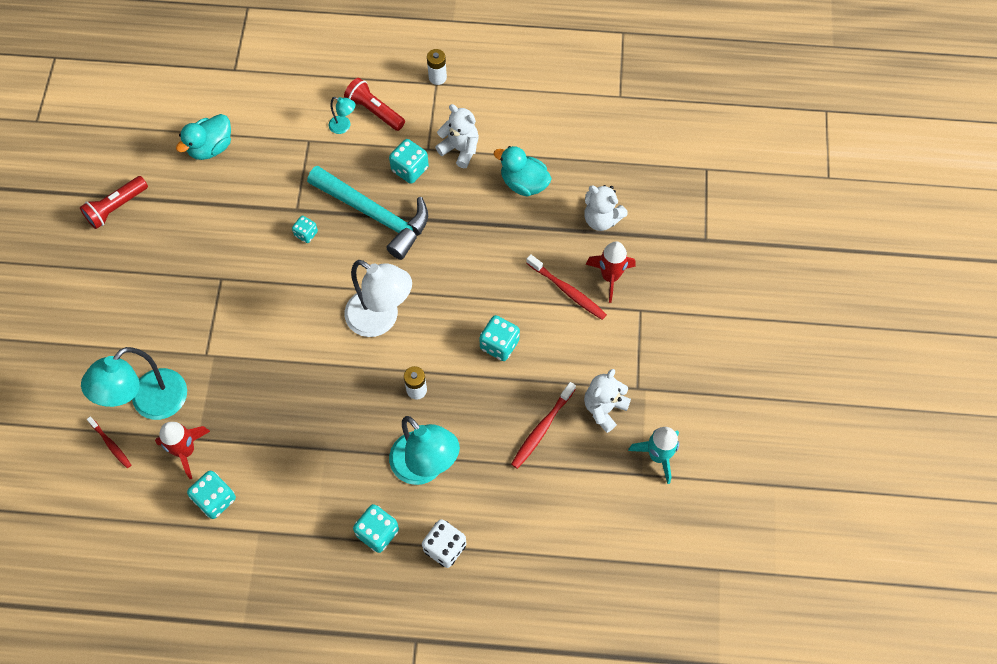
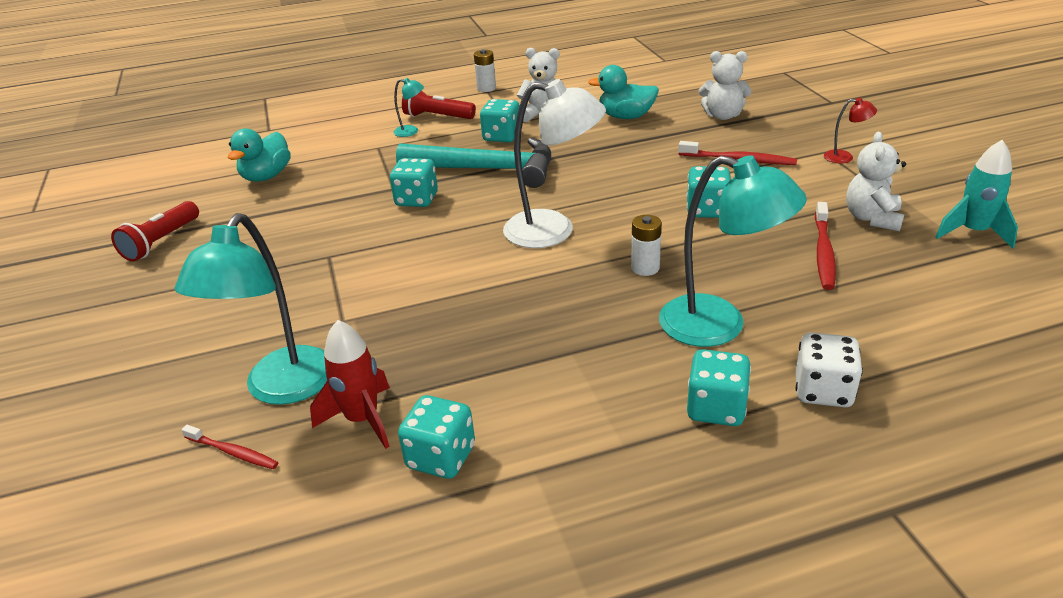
camera: 20 degrees left, 30 degrees down
(306, 234) = (416, 200): turquoise dice -> turquoise dice, size x1.61
(610, 277) = (771, 142): red rocket -> none
(648, 325) = (844, 157): none -> red lamp

